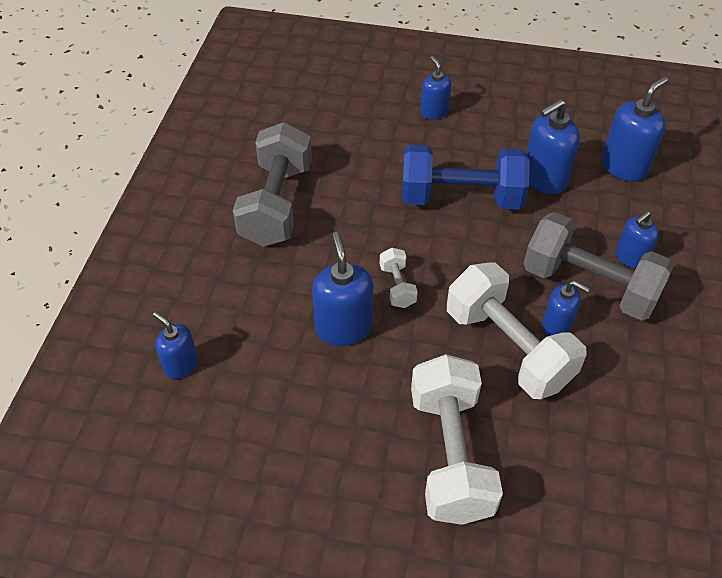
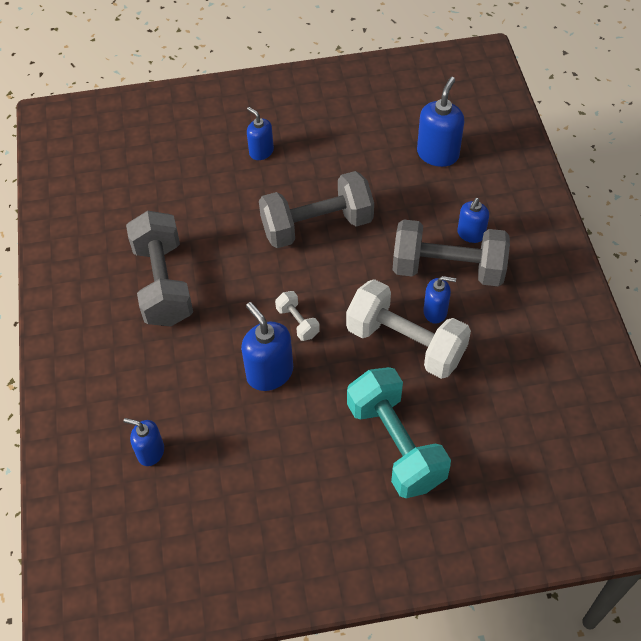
camera: 20 degrees left, 5 degrees up
(450, 454) = (395, 444): white dumbbell -> turquoise dumbbell
(461, 197) = (317, 225): blue dumbbell -> grey dumbbell
(544, 179) = (378, 186): blue soap dispenser -> none

